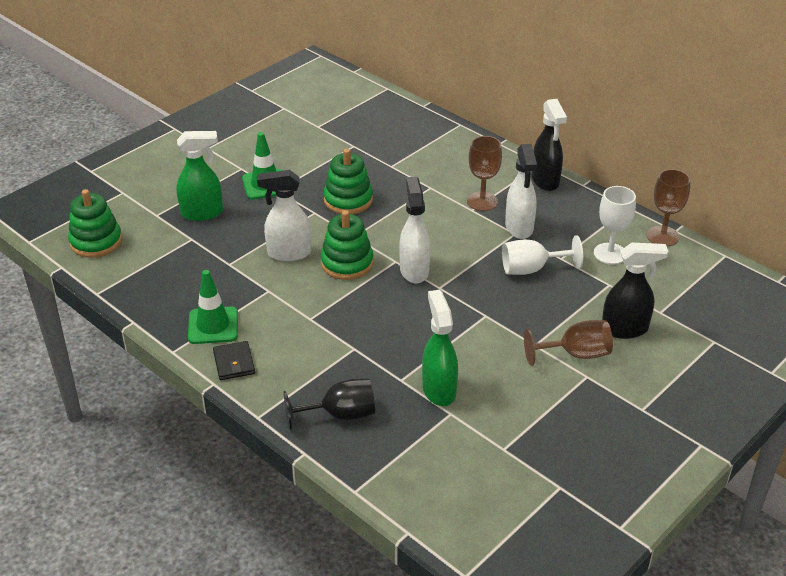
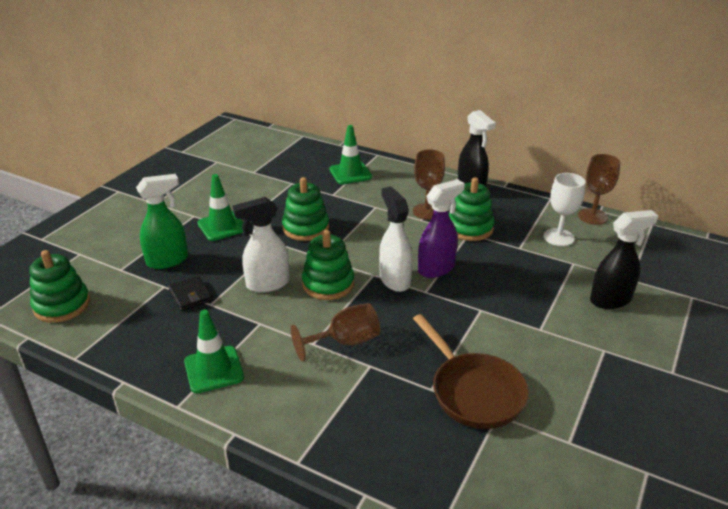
camera: 15 degrees left, 5 degrees down
(234, 363) = (249, 405): black wallet -> black wallet (190, 295)
(340, 415) = (386, 440): black goblet -> none
(420, 143) = (350, 173): none -> green traffic cone
(439, 389) = (473, 392): green spray bottle -> brown pan
(462, 266) = (436, 268): none -> purple spray bottle
(519, 228) = (470, 228): white spray bottle -> green stacking toy
(531, 269) = (499, 261): white goblet -> none
(575, 354) = (582, 331): brown goblet -> brown goblet (345, 342)

